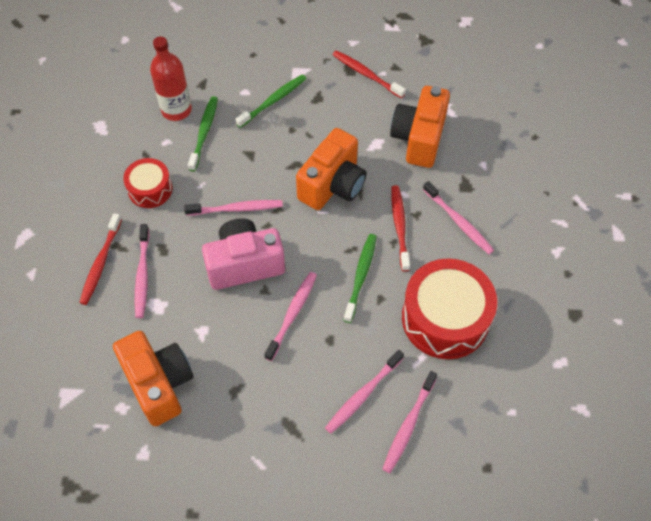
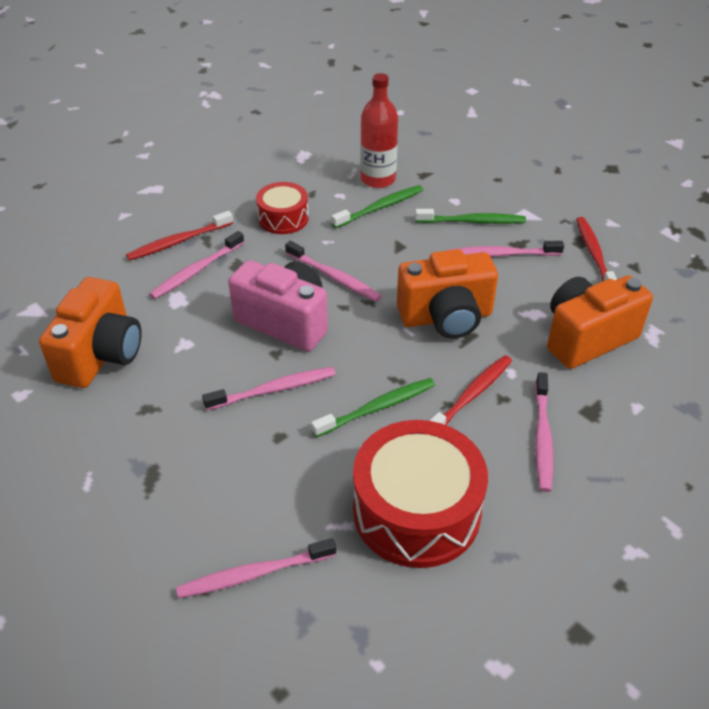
camera: 45 degrees right, 15 degrees down
(362, 395) = (247, 508): pink toothbrush -> pink toothbrush (501, 254)

